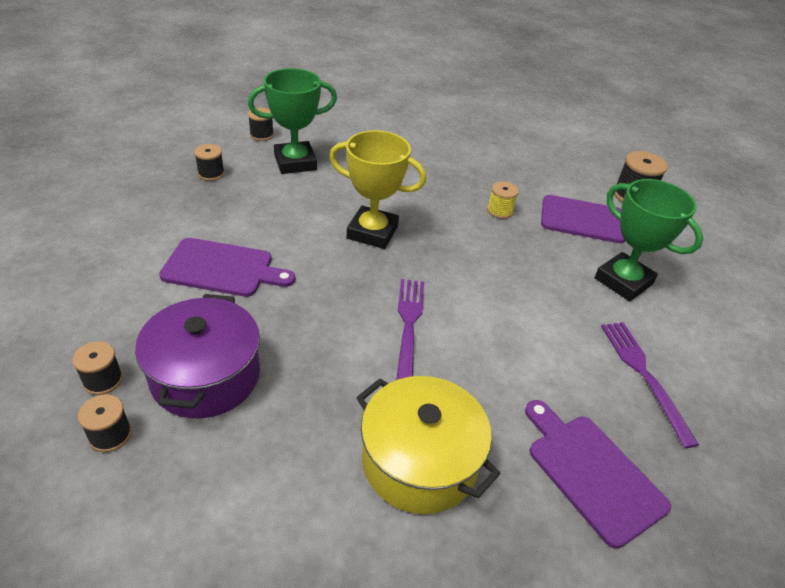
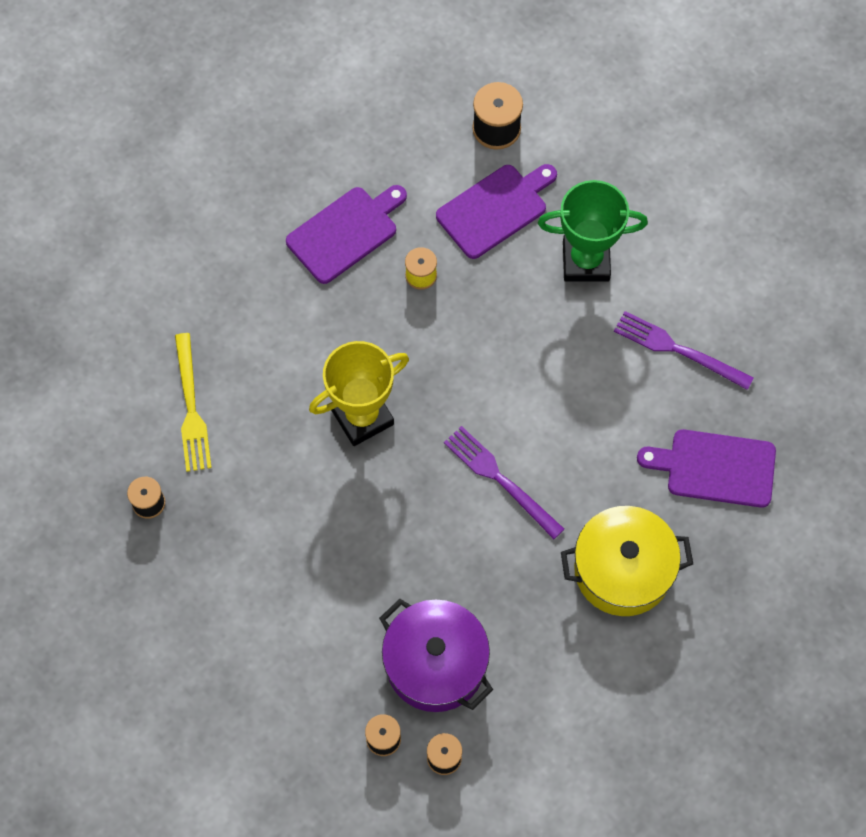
camera: 45 degrees left, 25 degrees up
(222, 268) = (314, 579): purple cutting board -> purple cutting board (345, 232)
(261, 135) = (108, 406): black spool -> none
(295, 162) = (191, 407): green trophy -> yellow fork

